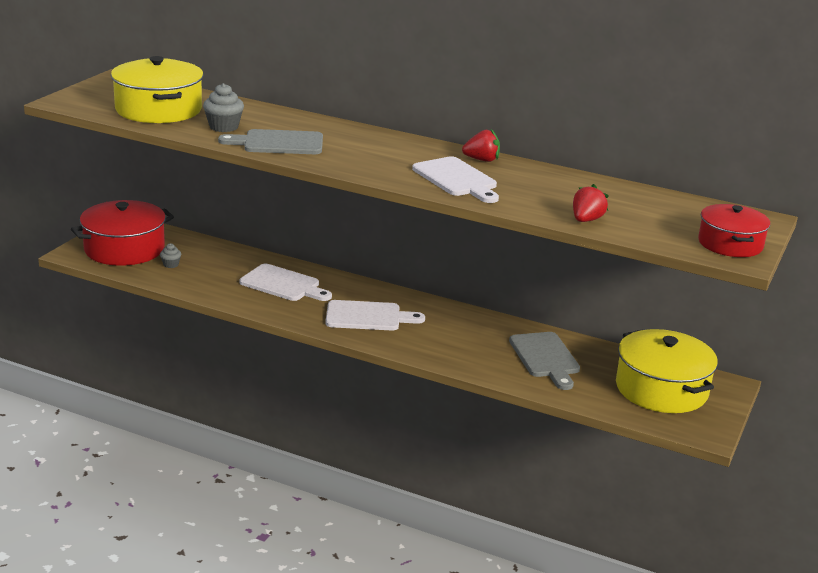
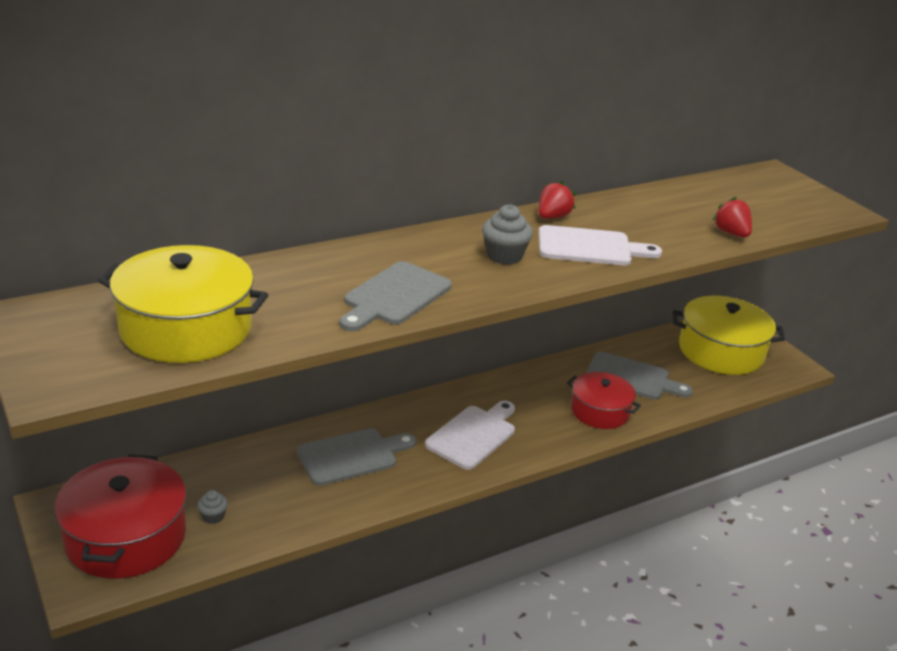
camera: 55 degrees left, 5 degrees up
(223, 127) = (303, 309): grey cupcake -> grey cupcake (504, 256)
(283, 284) = (352, 456): white cutting board -> grey cutting board
(730, 244) = (816, 203): red pot -> red pot (600, 411)

